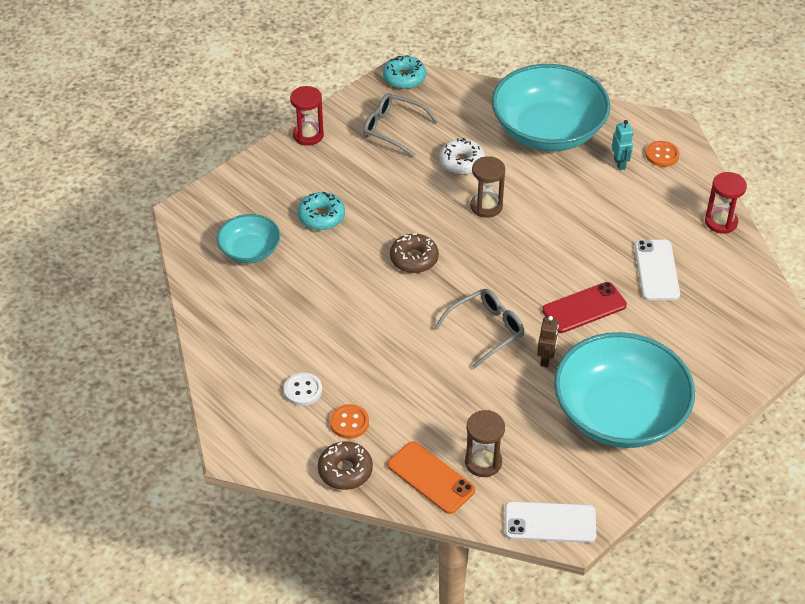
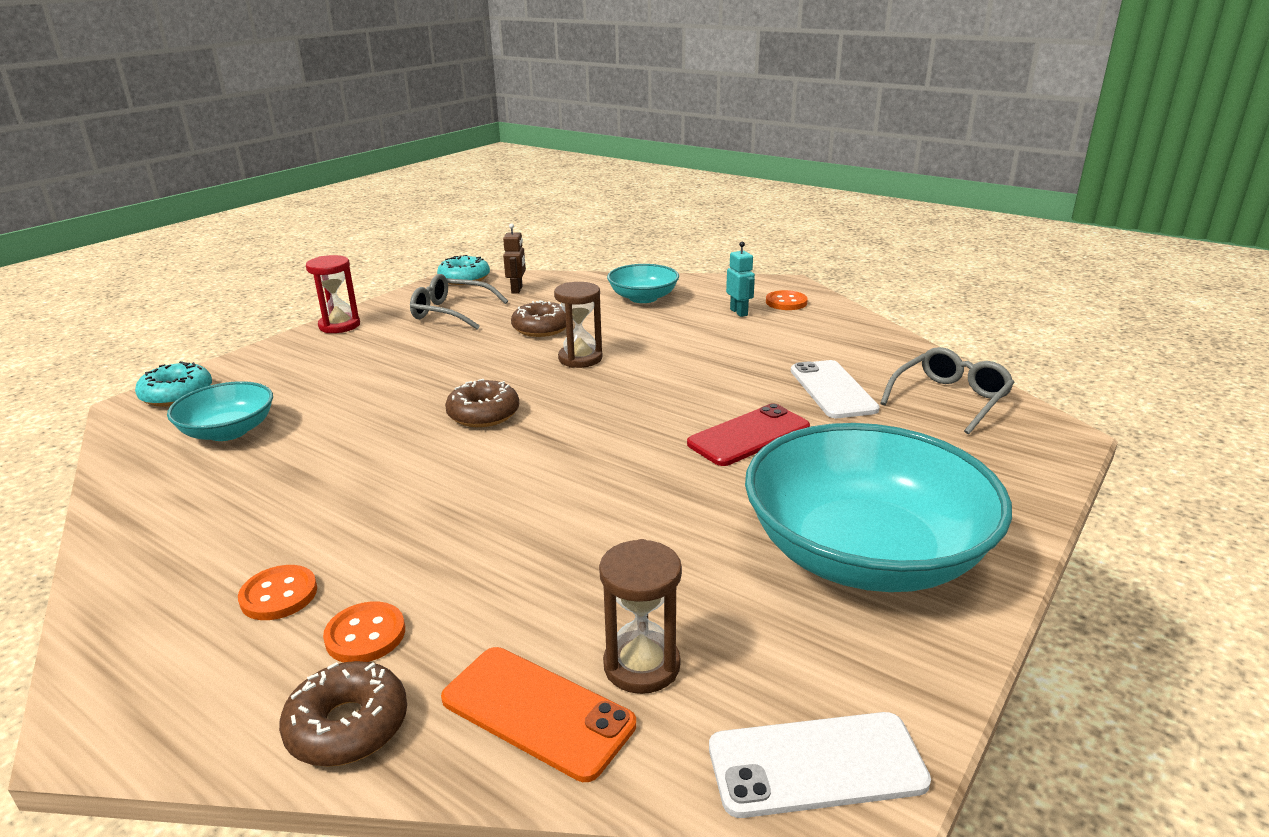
camera: 10 degrees left, 20 degrees down
(303, 390) = (279, 595): white button -> orange button
(321, 216) = (347, 389): turquoise donut -> turquoise donut (177, 394)
(462, 162) = (541, 328): white donut -> brown donut
(485, 330) = (605, 477): grey glasses -> grey glasses (949, 399)
(546, 359) = (712, 499): brown robot -> brown robot (517, 290)
(548, 131) = (643, 298): turquoise bowl -> turquoise bowl, size x0.50
(721, 222) = (889, 343): red hourglass -> none

